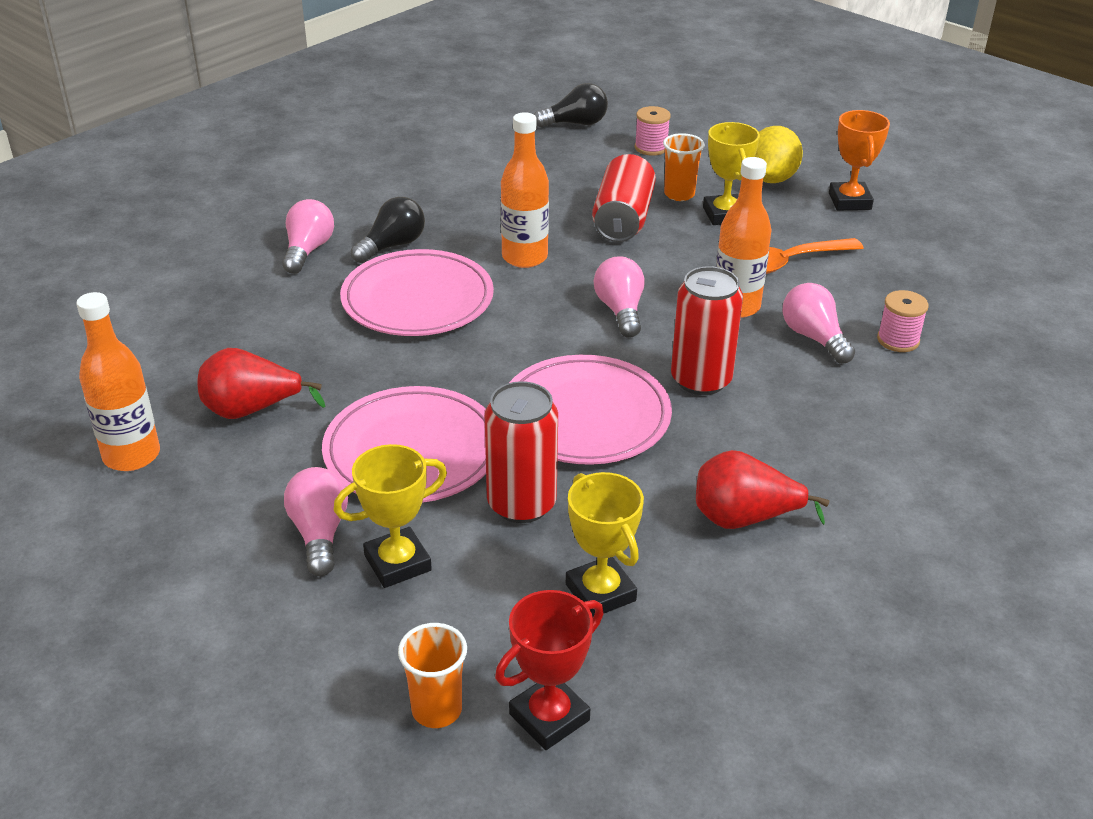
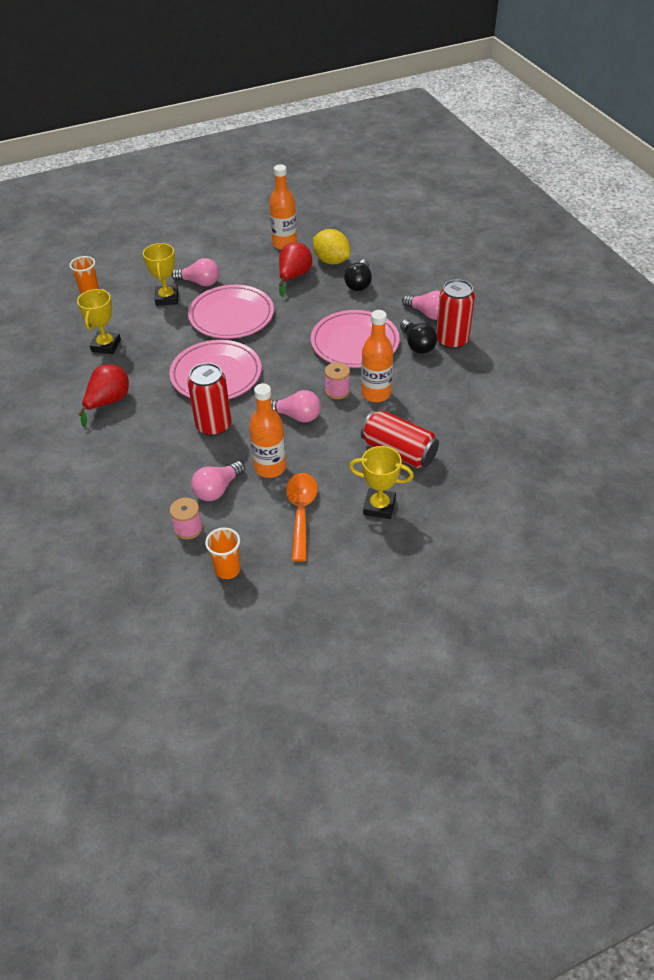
camera: 115 degrees right, 10 degrees up
(521, 504) = (173, 338): red can -> red can (452, 340)
(549, 717) = (63, 316): red trophy -> none
(575, 123) = (556, 473): black light bulb -> black light bulb (359, 284)
(600, 592) = (106, 345): yellow trophy -> yellow trophy turned 75 degrees counterclockwise
(651, 148) = (499, 503): pink spool -> pink spool (337, 391)
(679, 194) = (419, 493): orange cup -> orange cup (227, 570)
(771, 179) = (419, 556): yellow lemon -> yellow lemon (331, 261)
(814, 337) = (217, 489): pink light bulb -> pink light bulb turned 135 degrees clockwise
(849, 201) = (362, 590): orange trophy -> none

